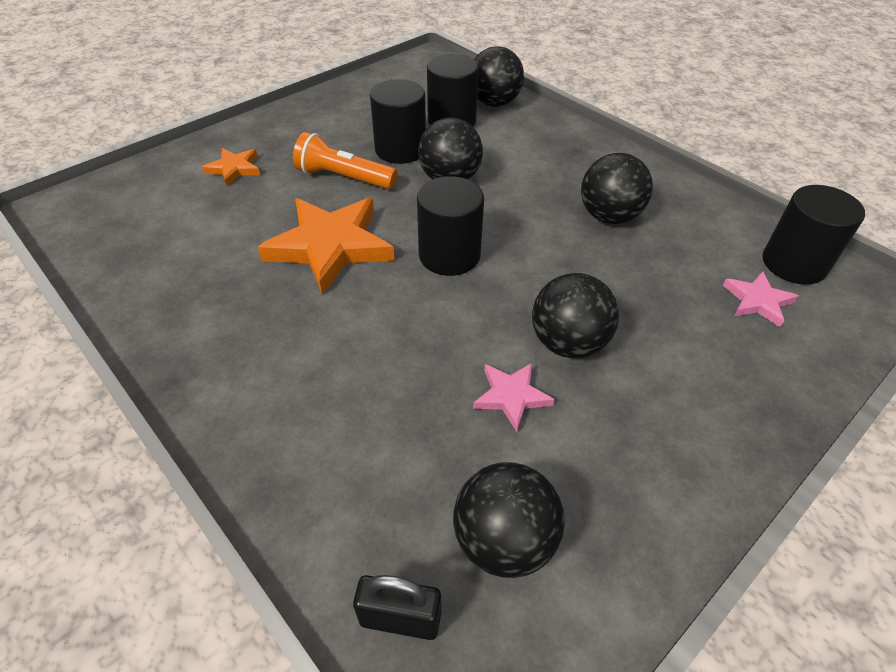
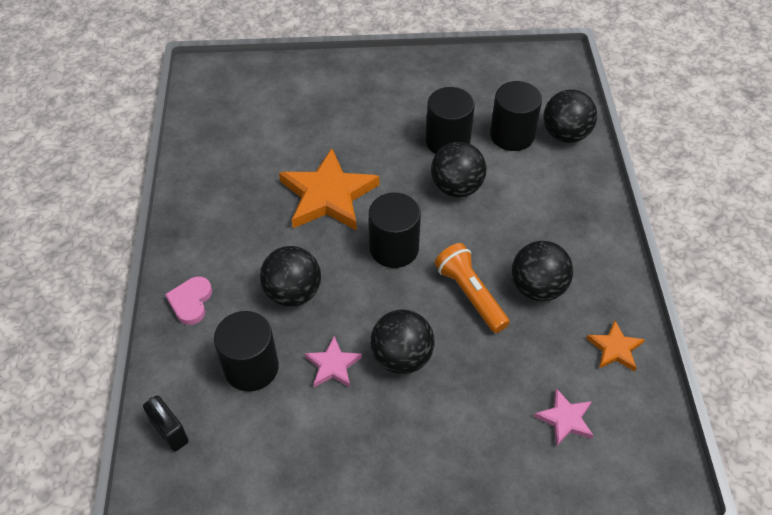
camera: 40 degrees right, 5 degrees up
(234, 169) = (324, 97): orange star -> orange star (615, 348)
(271, 441) = (191, 302): none -> pink heart
(344, 178) = (386, 144): orange flashlight -> orange flashlight (470, 294)
(504, 540) = (249, 435): black ball -> black ball (293, 293)
(794, 264) = (633, 413): black cylinder -> black cylinder (251, 367)

